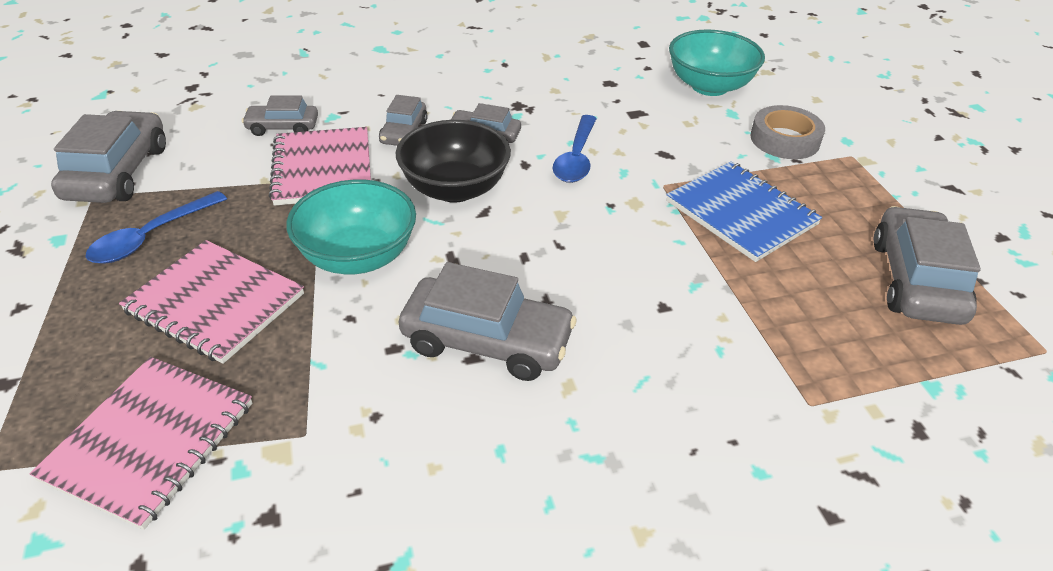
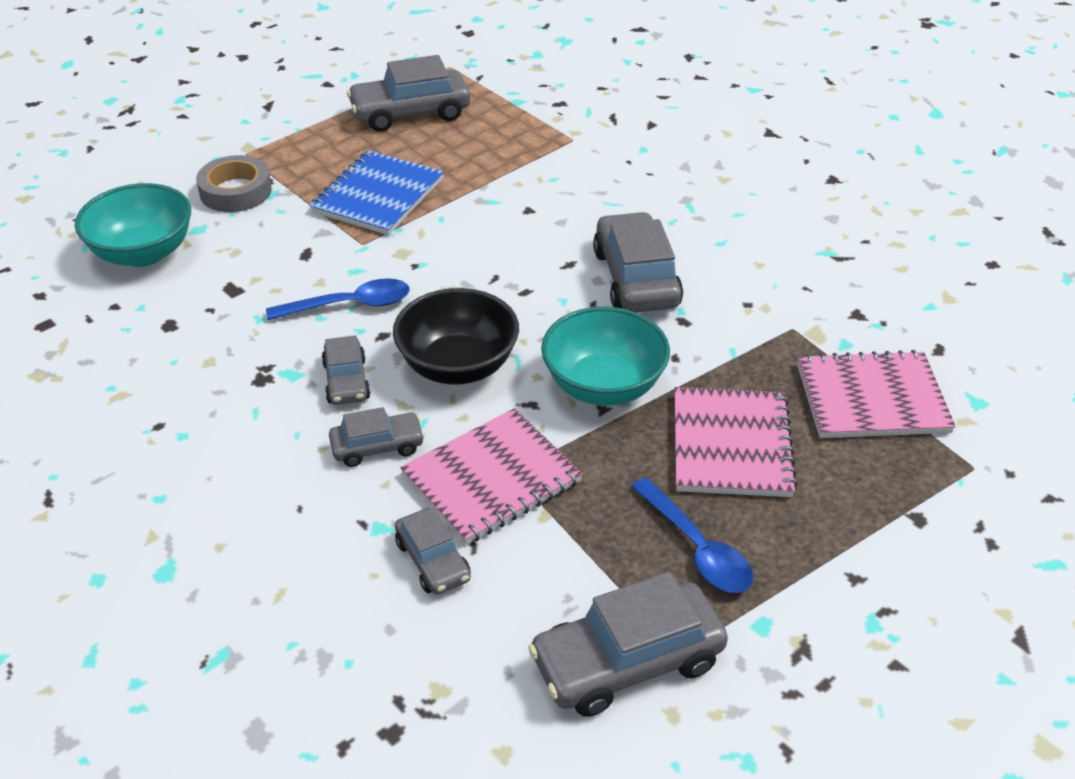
camera: 115 degrees left, 0 degrees up
(151, 237) = (696, 548): blue spoon -> blue spoon turned 45 degrees clockwise

